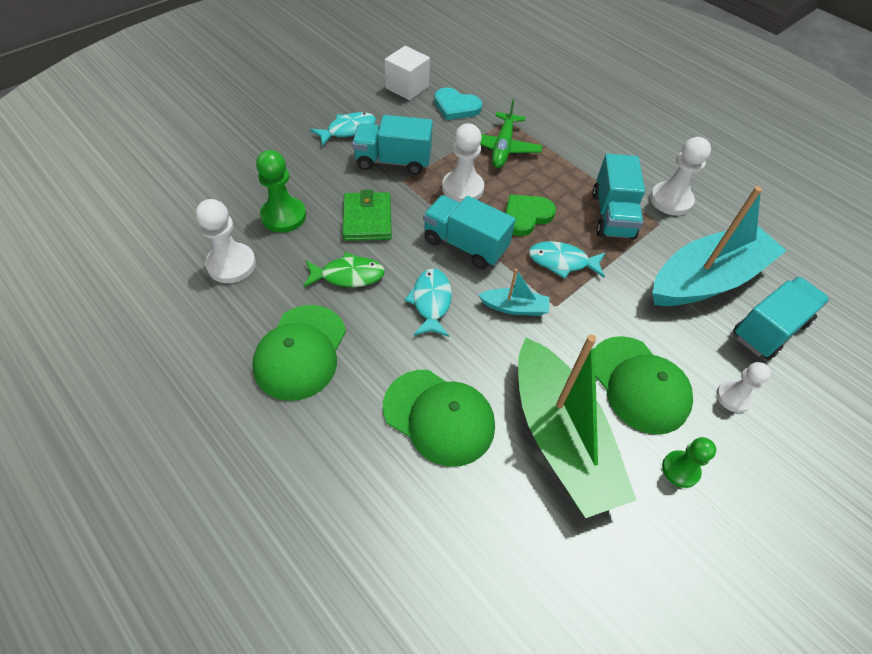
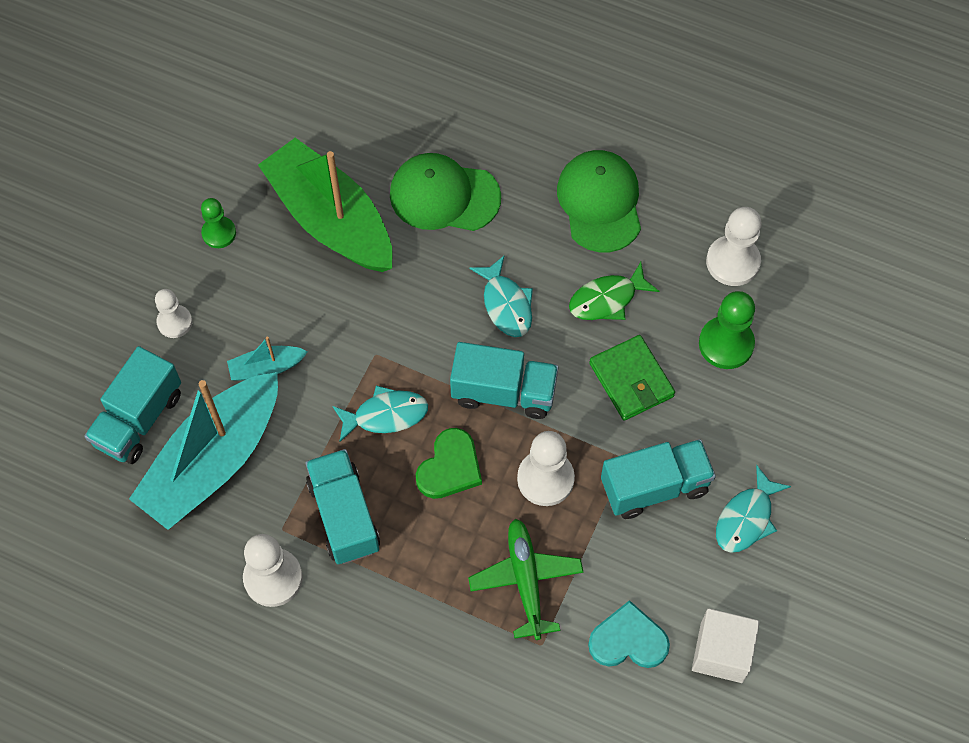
camera: 160 degrees right, 10 degrees up
(514, 307) = (418, 333): turquoise boat -> turquoise boat (266, 368)
(638, 384) = (270, 298): green cap -> none

